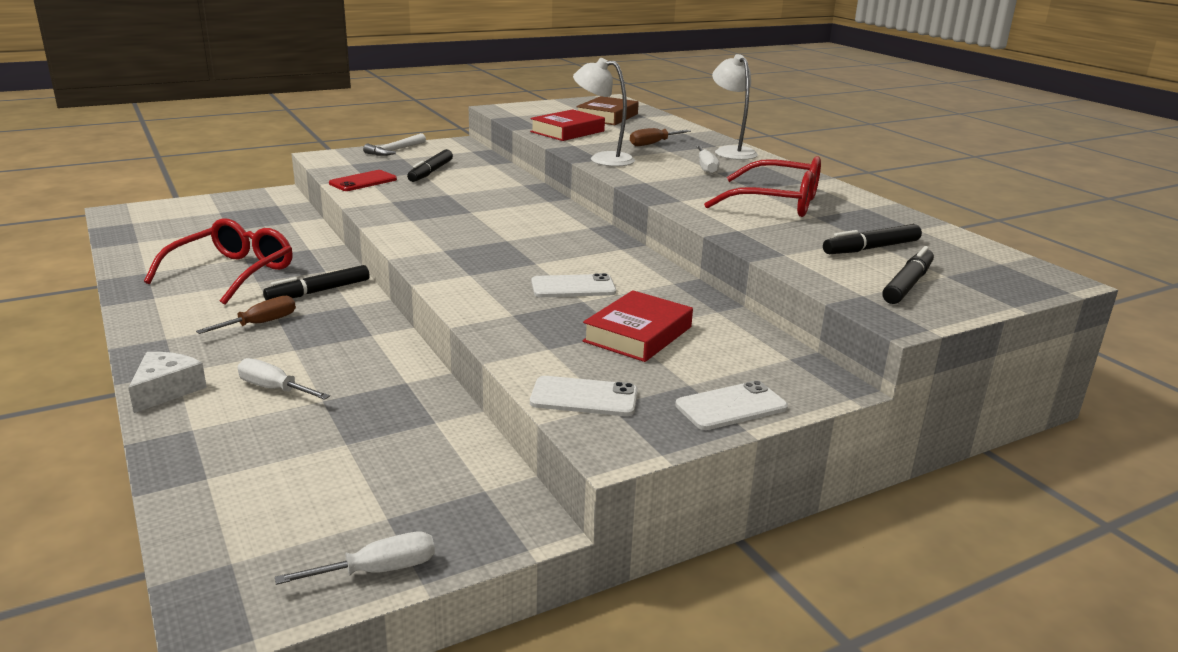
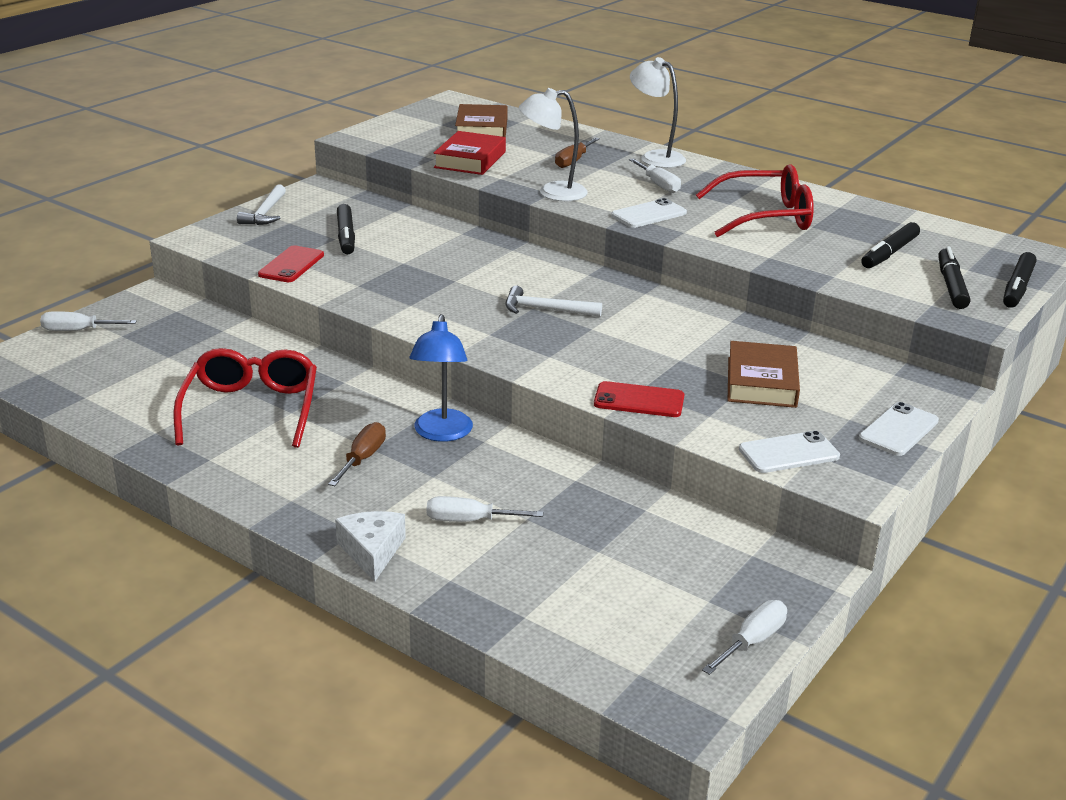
camera: 25 degrees left, 5 degrees up
(196, 204) = (78, 330): none -> white screwdriver
(318, 291) = (371, 408): black marker -> black marker (1017, 288)
(346, 321) = (442, 433): none -> blue lamp
(499, 322) = (639, 400): none -> red phone
(515, 243) = (545, 309): none -> white hammer
(573, 287) = (655, 347): white phone -> white phone (649, 214)
(638, 334) = (761, 382): red book -> brown book

